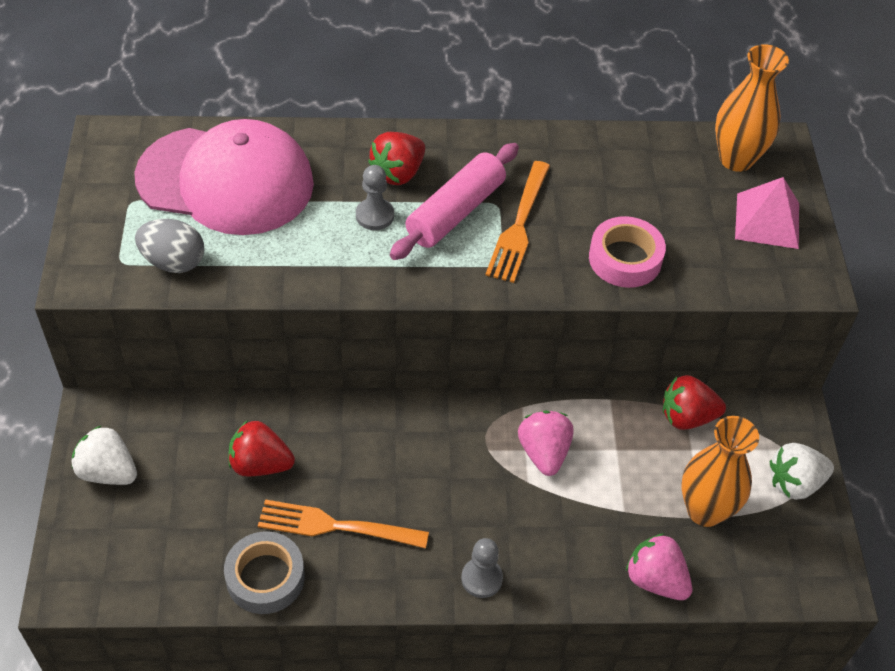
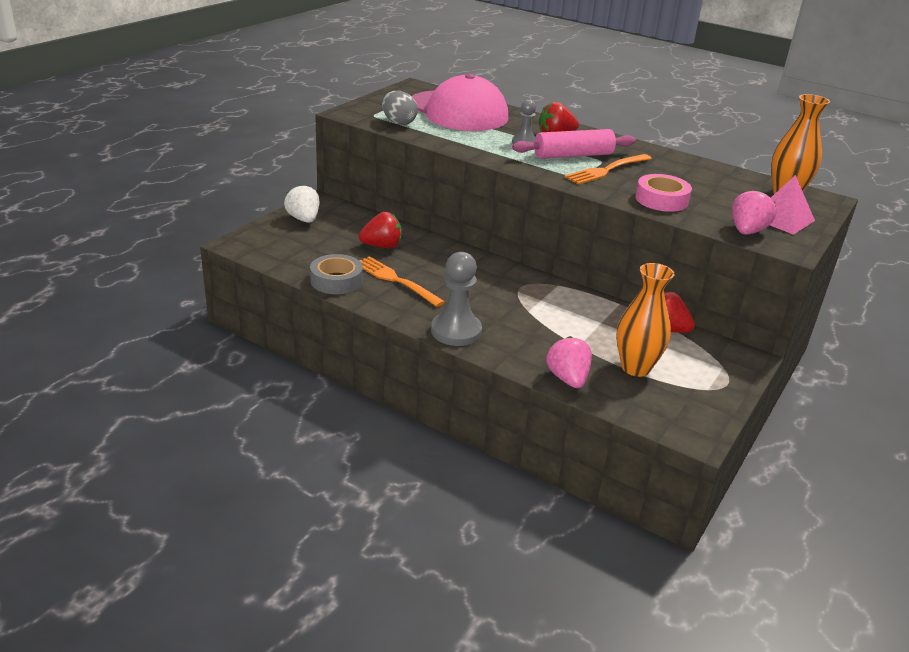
camera: 35 degrees right, 20 degrees down
(260, 464) = (382, 246): red strawberry -> red strawberry turned 120 degrees clockwise
(481, 578) = (456, 331): grey pawn -> grey pawn, size x1.70
(544, 452) = (551, 305): pink strawberry -> pink strawberry (747, 231)
(795, 483) = (717, 384): white strawberry -> none

